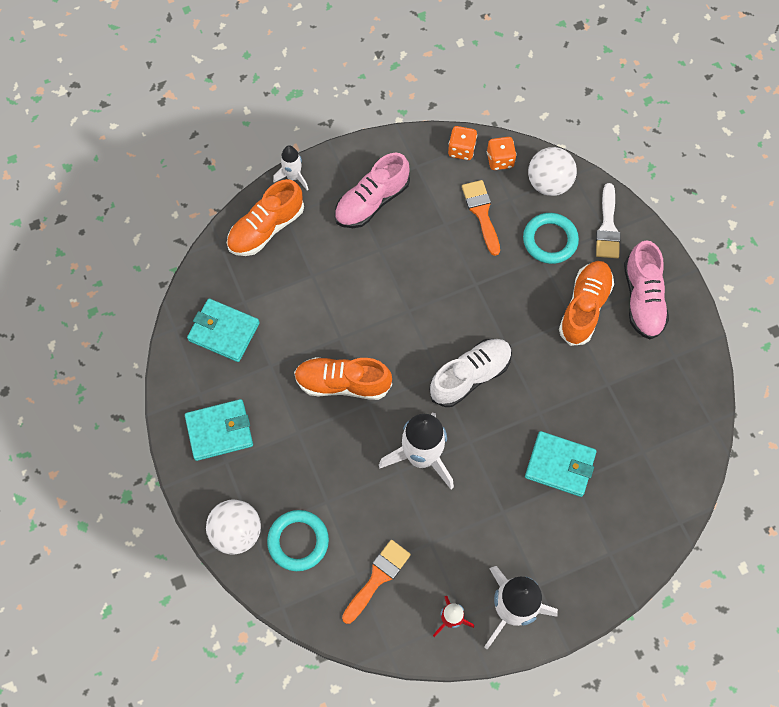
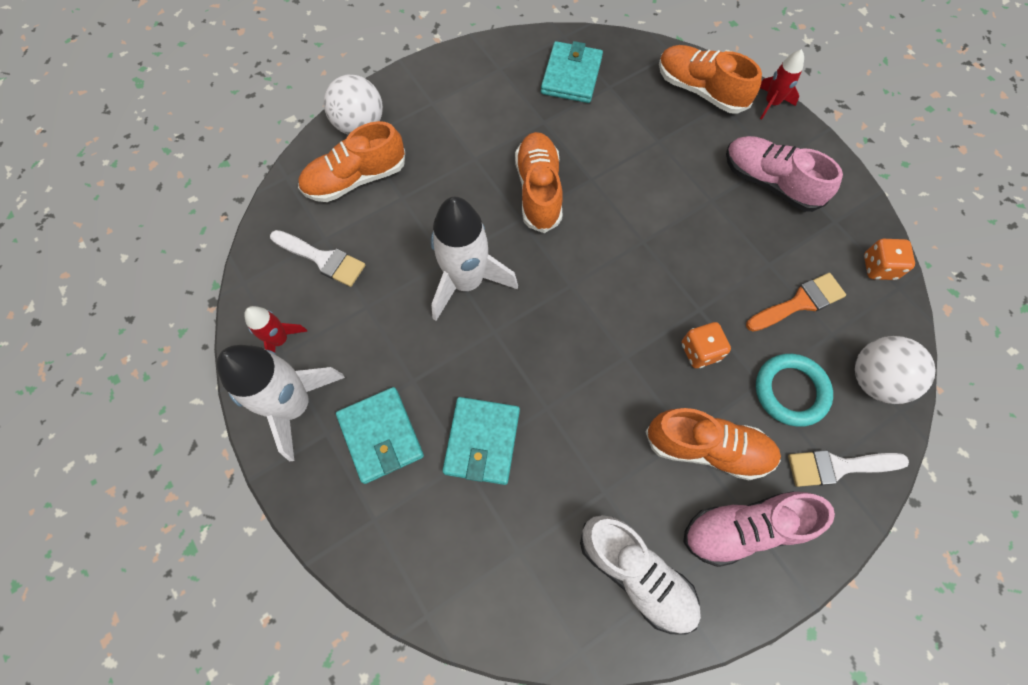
camera: 80 degrees right, 0 degrees up
(219, 431) = (463, 92): turquoise wallet -> turquoise wallet (381, 436)
(293, 177) = (771, 103): white rocket -> red rocket
(298, 541) = (356, 179): turquoise ring -> orange shoe
(377, 578) = (322, 259): orange brush -> white brush
(470, 376) = (577, 320): white shoe -> white shoe (636, 573)
(500, 160) = (883, 314): orange dice -> orange dice (700, 351)

